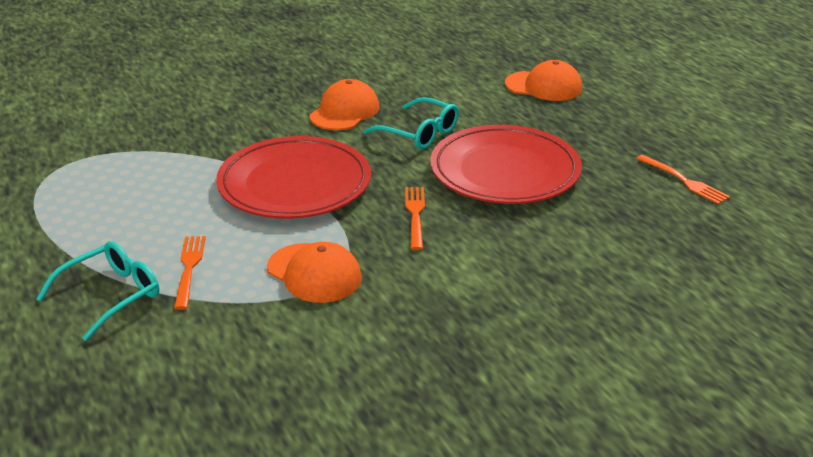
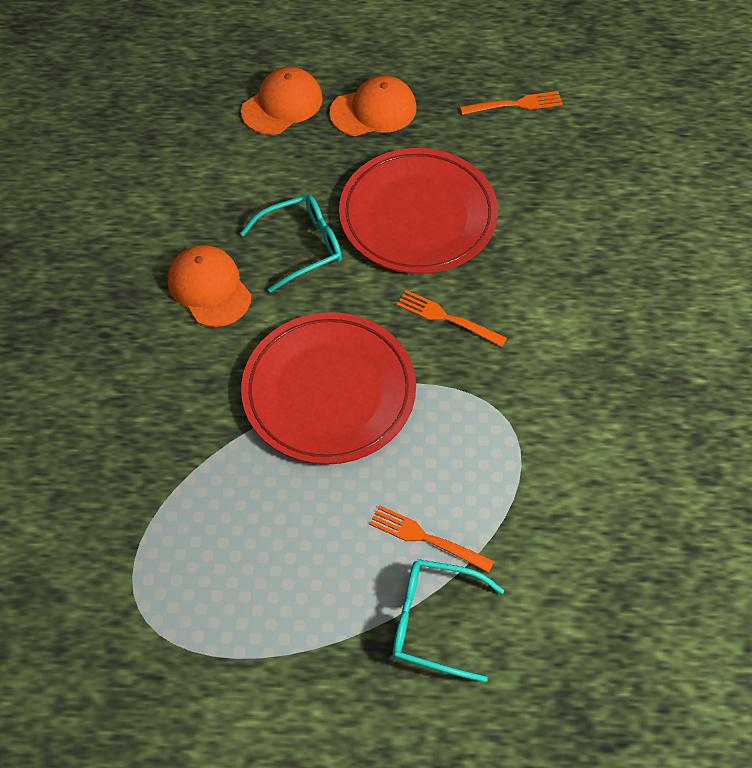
camera: 60 degrees left, 25 degrees up
(111, 295) = (434, 622): turquoise glasses -> turquoise glasses turned 60 degrees counterclockwise
(314, 273) = (494, 437): orange cap -> orange cap (373, 110)

